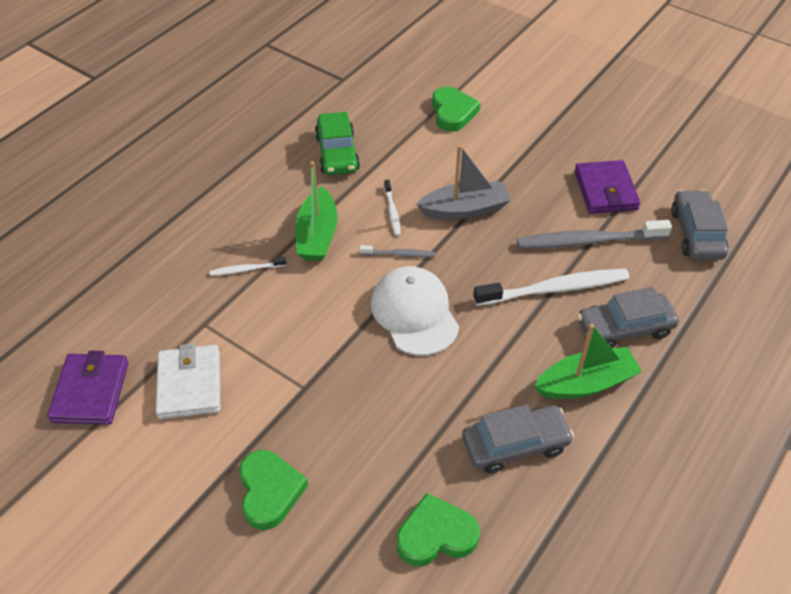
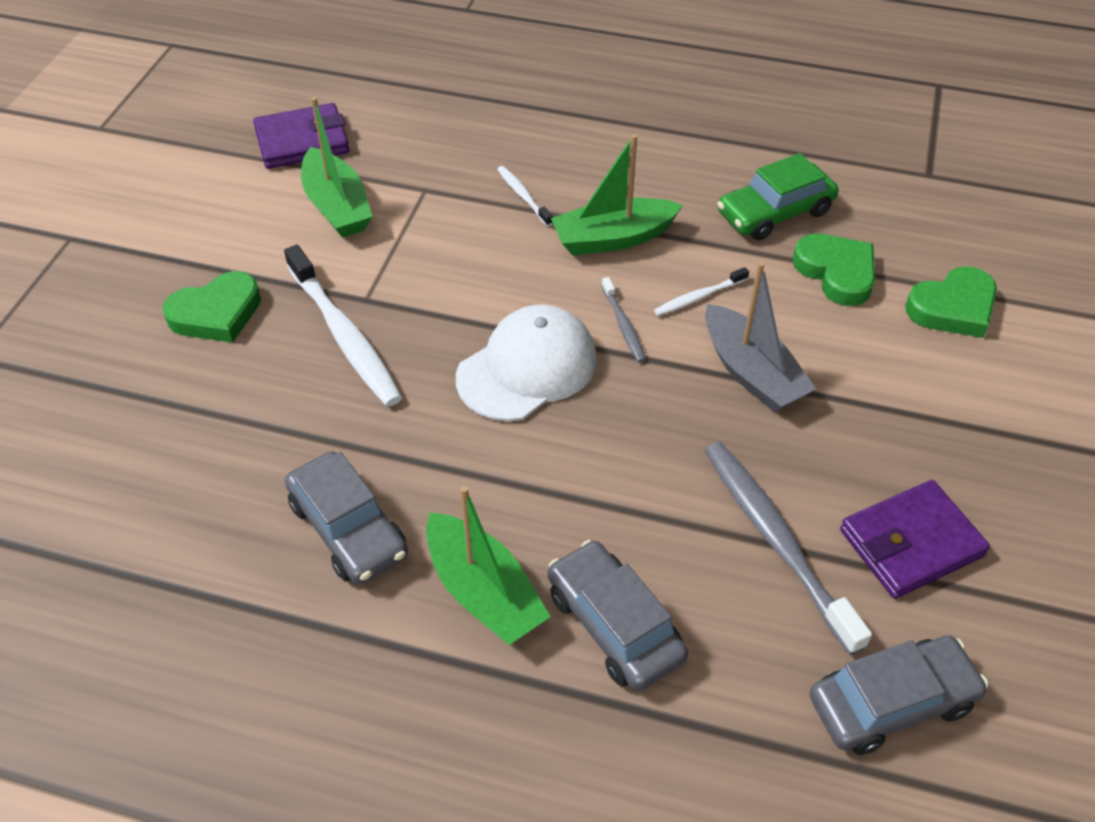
camera: 70 degrees right, 0 degrees up
(189, 384) = (337, 206): white wallet -> green boat
(436, 535) = (192, 477): green heart -> green heart (836, 272)
(554, 289) = (649, 516): white toothbrush -> white toothbrush (344, 335)

